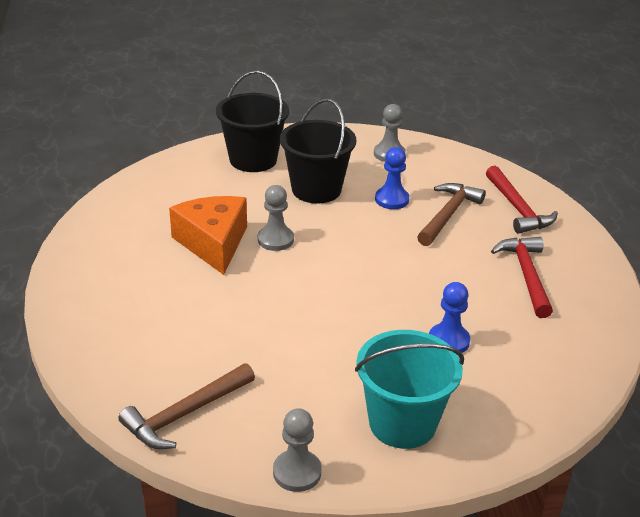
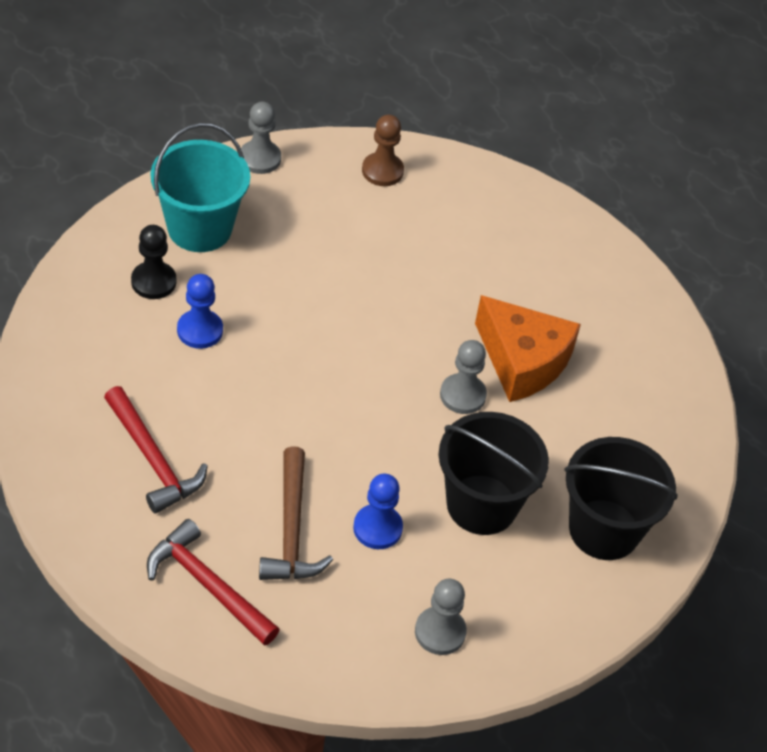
camera: 145 degrees right, 15 degrees up
(185, 414) = (382, 171): brown hammer -> brown pawn
(470, 391) = (153, 282): none -> black pawn

